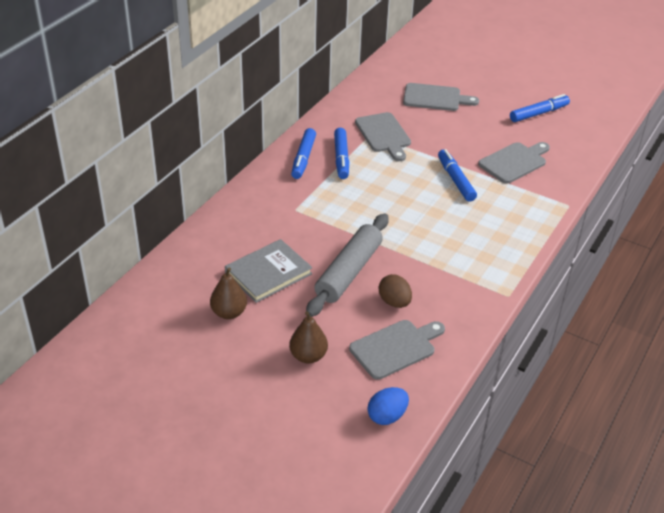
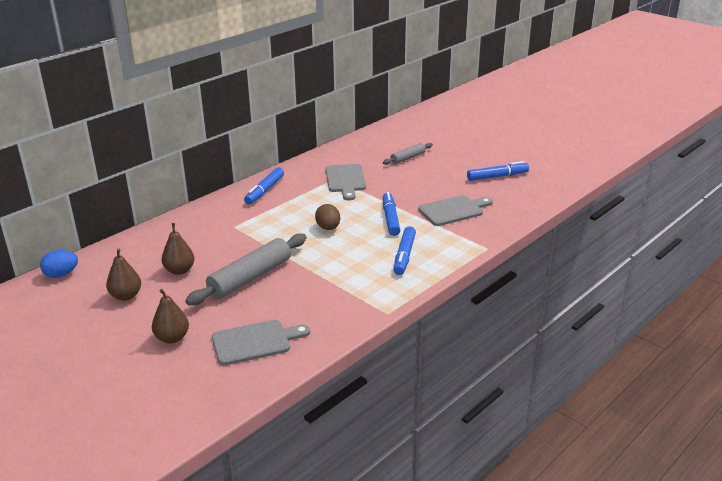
camera: 15 degrees right, 10 degrees down
(268, 273) = (179, 270): grey book -> brown pear
(341, 158) = (297, 193): blue marker -> blue marker (404, 256)
(387, 416) = (212, 396): blue egg -> blue egg (61, 274)
(394, 302) = (277, 305): brown egg -> brown egg (328, 228)
(435, 98) = (408, 158): grey cutting board -> grey rolling pin

